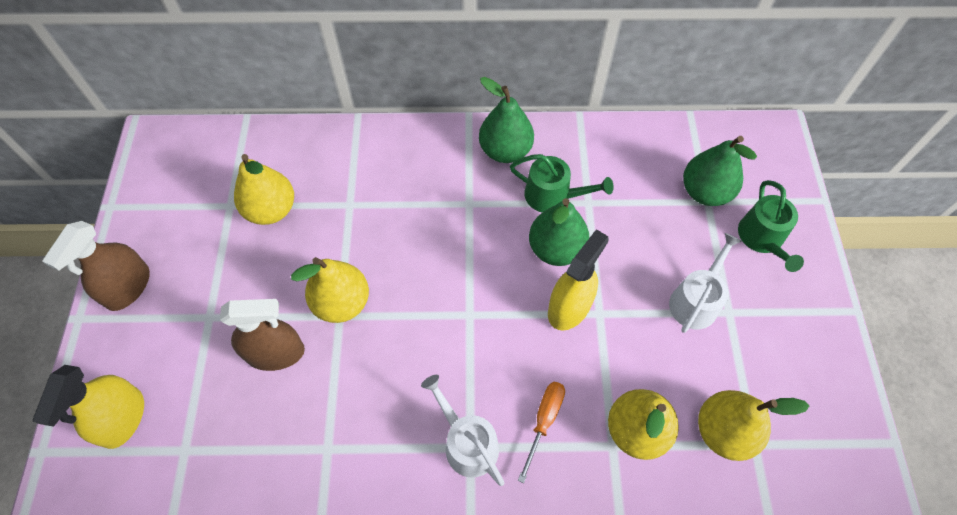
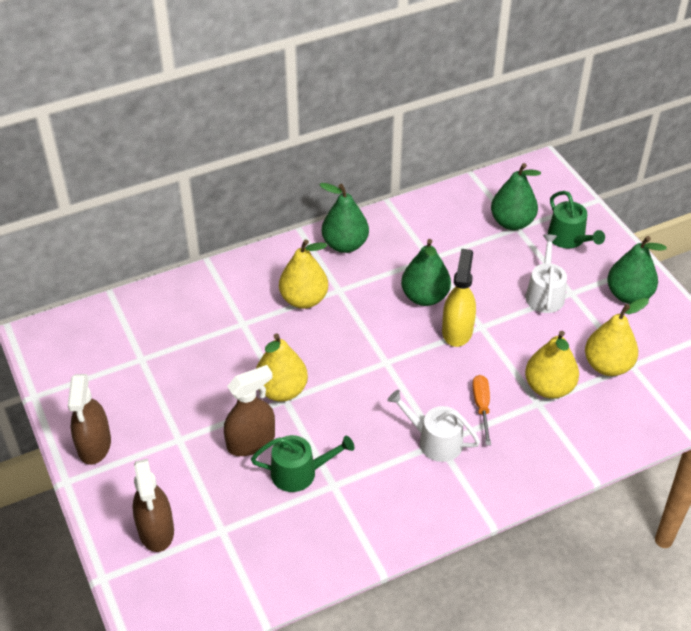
camera: 25 degrees left, 15 degrees down
(123, 418) = (156, 530): yellow spray bottle -> brown spray bottle
(271, 210) = (179, 349): yellow pear -> yellow pear (304, 299)
(553, 196) = (401, 263): green watering can -> green watering can (299, 472)
(799, 343) = (628, 295): none -> green pear

